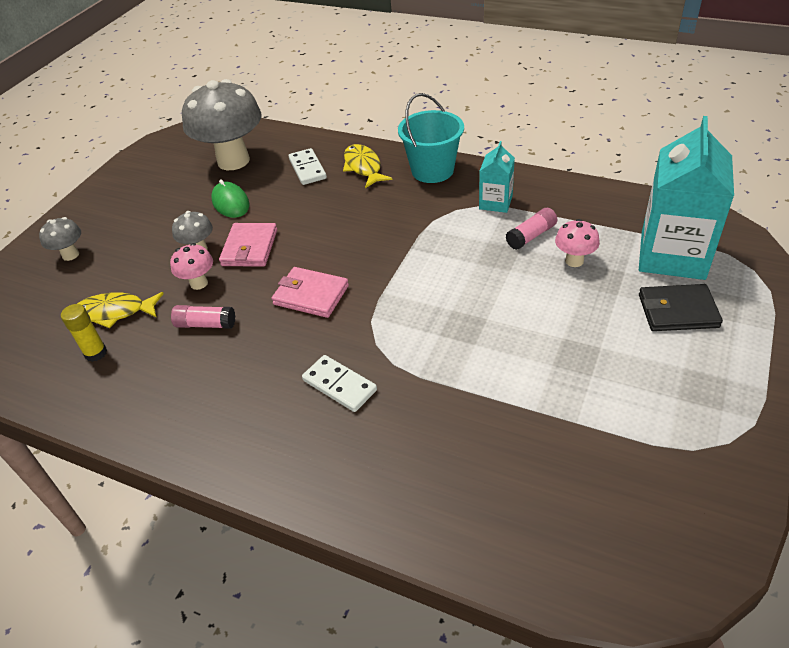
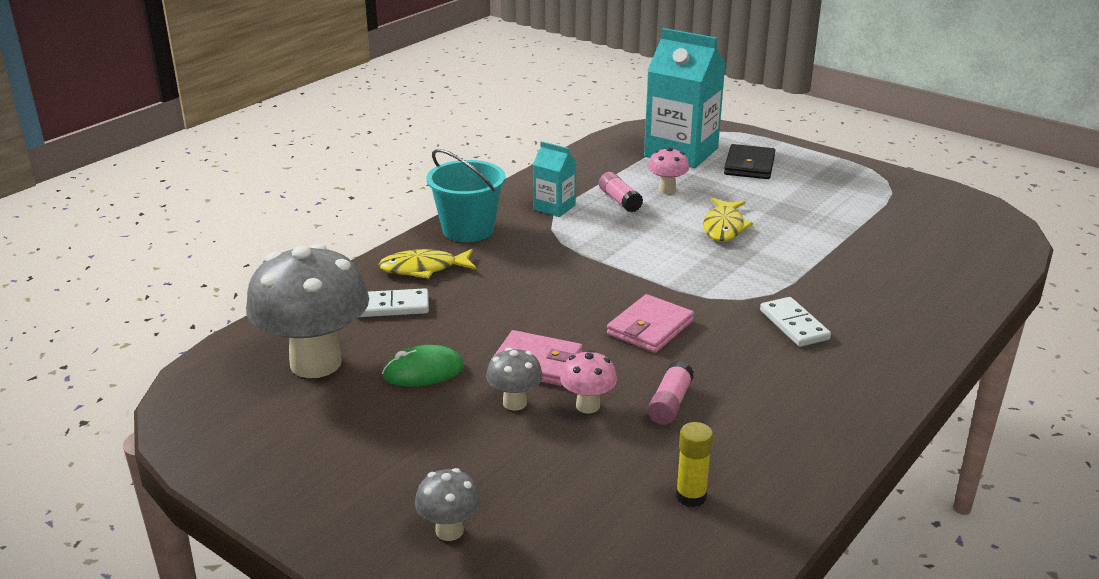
camera: 80 degrees left, 15 degrees down
(115, 312) = (613, 479): yellow fish -> yellow fish (724, 227)
(339, 385) = (794, 325): white domino -> white domino turned 75 degrees counterclockwise

